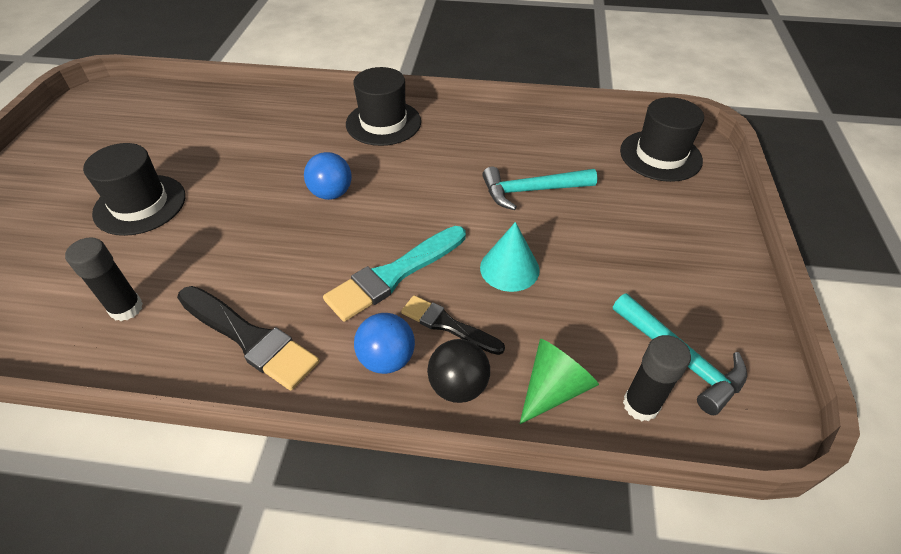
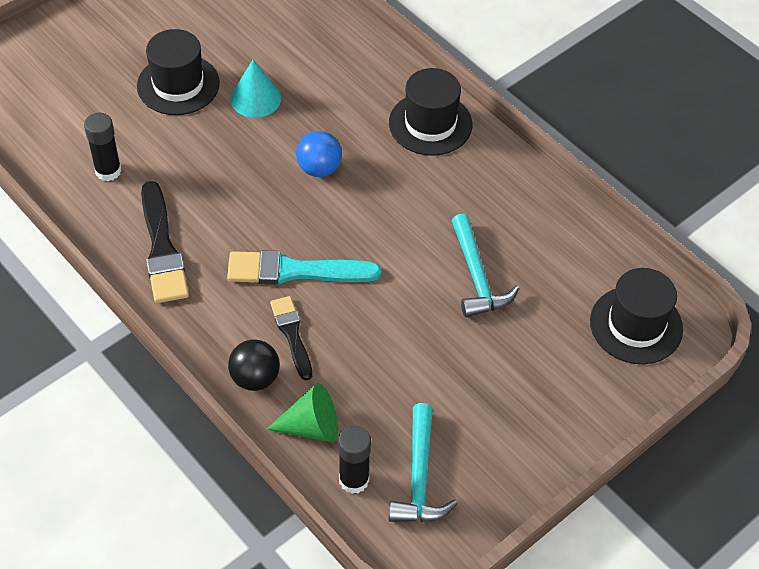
camera: 40 degrees right, 5 degrees up
(387, 359) = (230, 327): blue ball -> none
(509, 268) = (381, 327): turquoise cone -> turquoise cone (255, 98)
(531, 191) = (477, 277): turquoise hammer -> turquoise hammer turned 135 degrees counterclockwise

